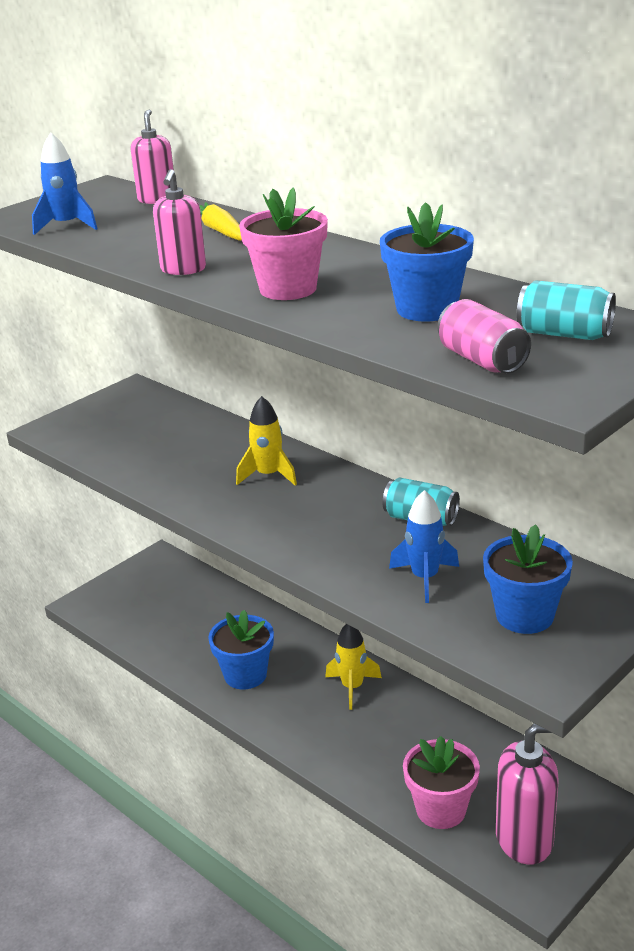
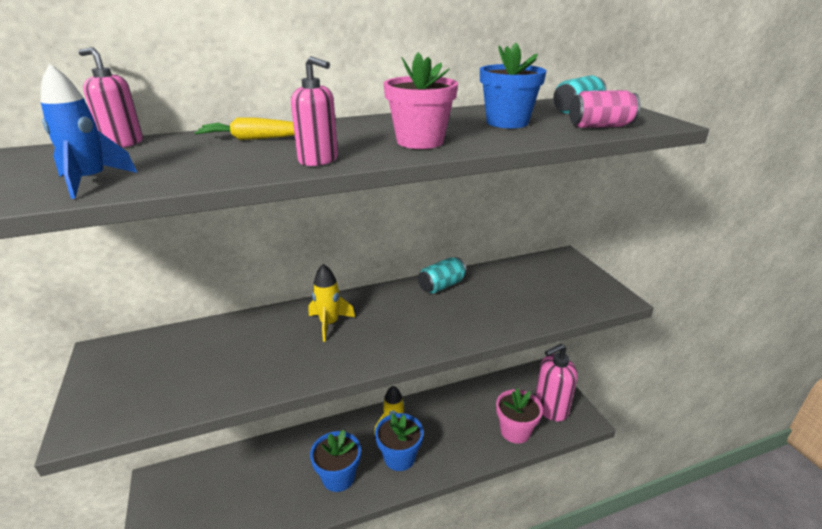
camera: 65 degrees left, 0 degrees up
(425, 578) = (504, 304): blue rocket -> none
(524, 615) = (559, 287): blue flower pot -> blue flower pot (399, 457)
(525, 839) = (550, 408): pink soap dispenser -> pink soap dispenser turned 135 degrees counterclockwise

